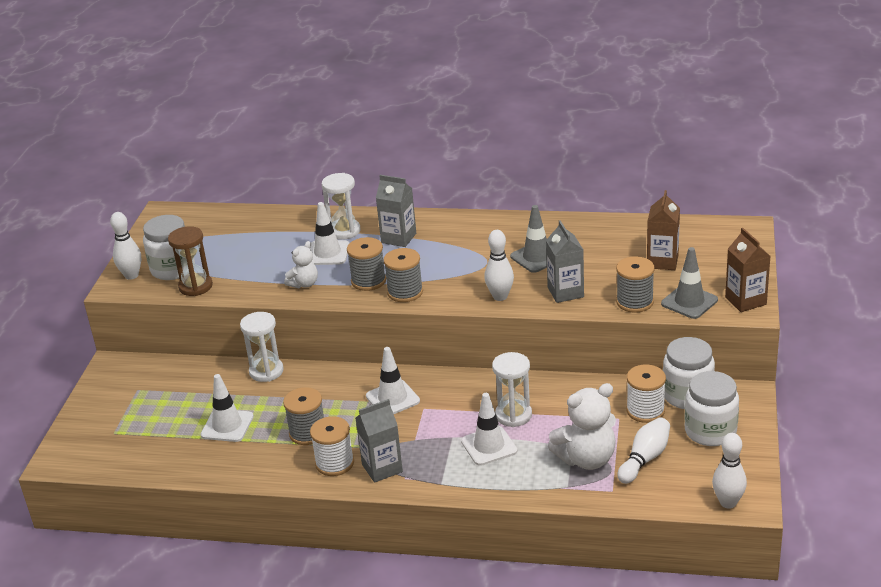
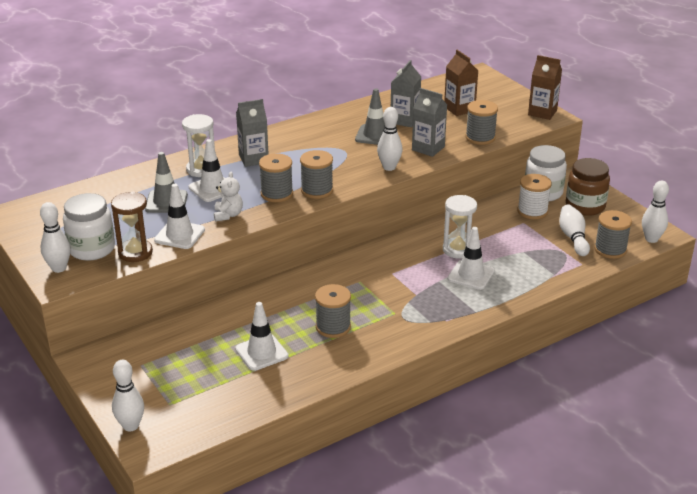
camera: 45 degrees left, 0 degrees up
(70, 435) = (131, 426): none -> white bowling pin
(266, 371) = (234, 303): white hourglass -> none
(334, 463) = (384, 336): white spool -> none
(382, 468) = (422, 322): grey carton -> grey carton (404, 120)
(392, 398) = (361, 277): white traffic cone -> white traffic cone (179, 235)
(586, 459) = (540, 253): white teddy bear -> none
(664, 491) = (610, 249): none -> grey spool
(689, 302) = (512, 125): grey traffic cone -> grey traffic cone (166, 202)
(710, 431) = (585, 206): white jar -> brown jar

